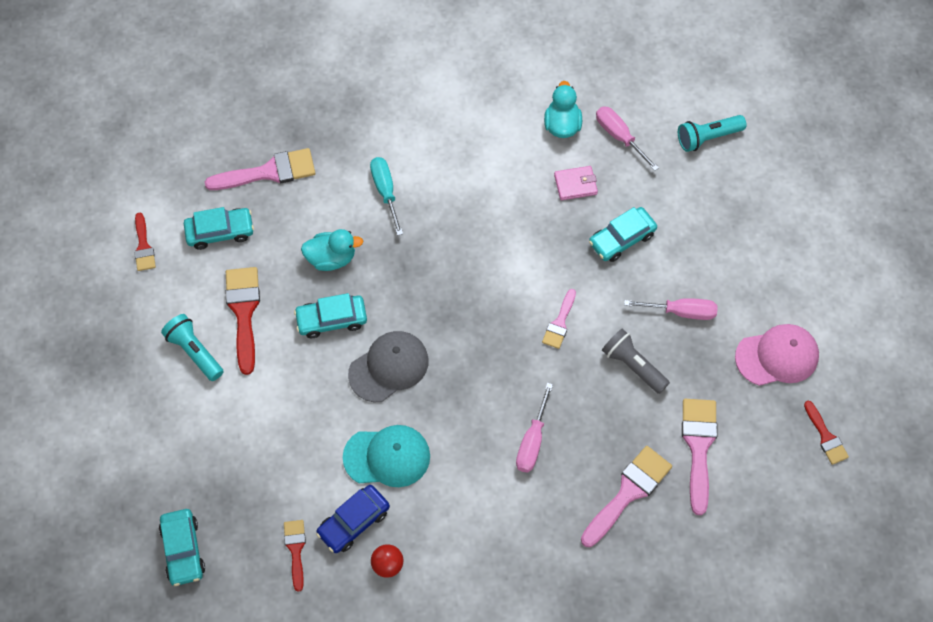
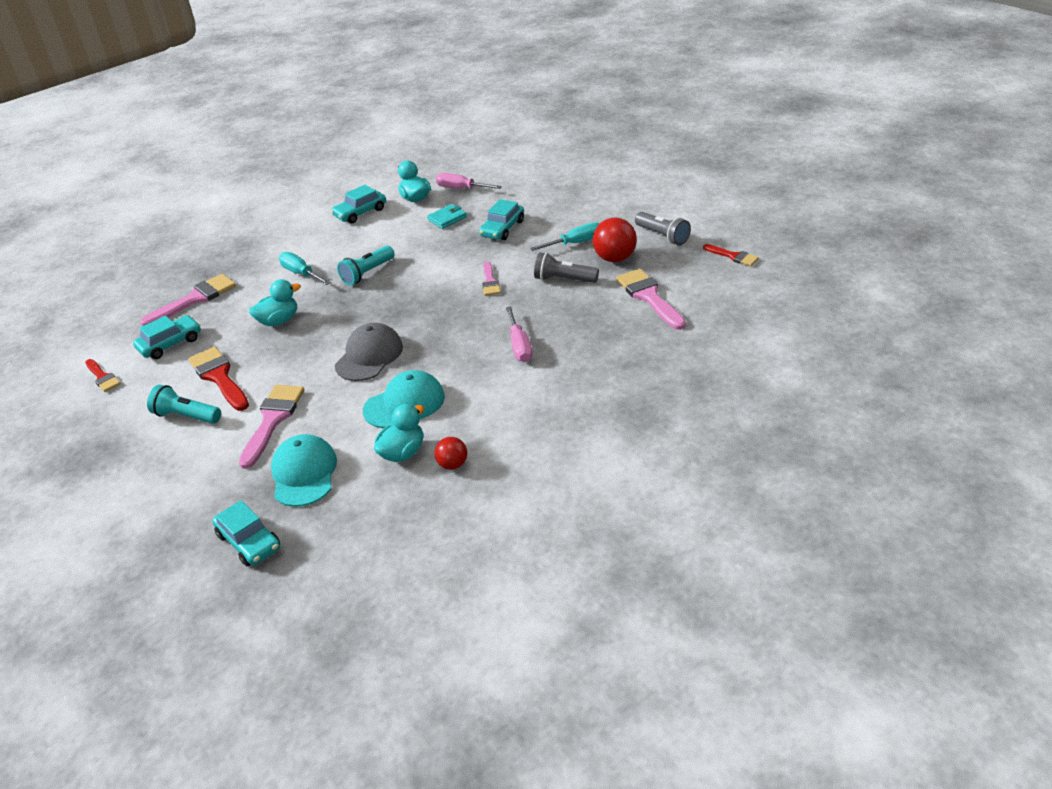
camera: 25 degrees left, 25 degrees down
(261, 494) = (304, 473): none -> turquoise cap
(295, 550) = (361, 493): red brush -> none
(331, 320) = (301, 351): turquoise car -> turquoise car (360, 212)
(354, 522) = (403, 453): blue car -> turquoise duck
(575, 184) = (447, 218): pink wallet -> turquoise wallet
(628, 492) = (618, 340): pink brush -> pink brush (272, 420)
(680, 312) = (575, 243): pink screwdriver -> turquoise screwdriver
(704, 363) = (615, 258): none -> red ball
(707, 138) = (524, 168): turquoise flashlight -> turquoise flashlight (367, 273)
(777, 356) = (662, 236): pink cap -> grey flashlight

